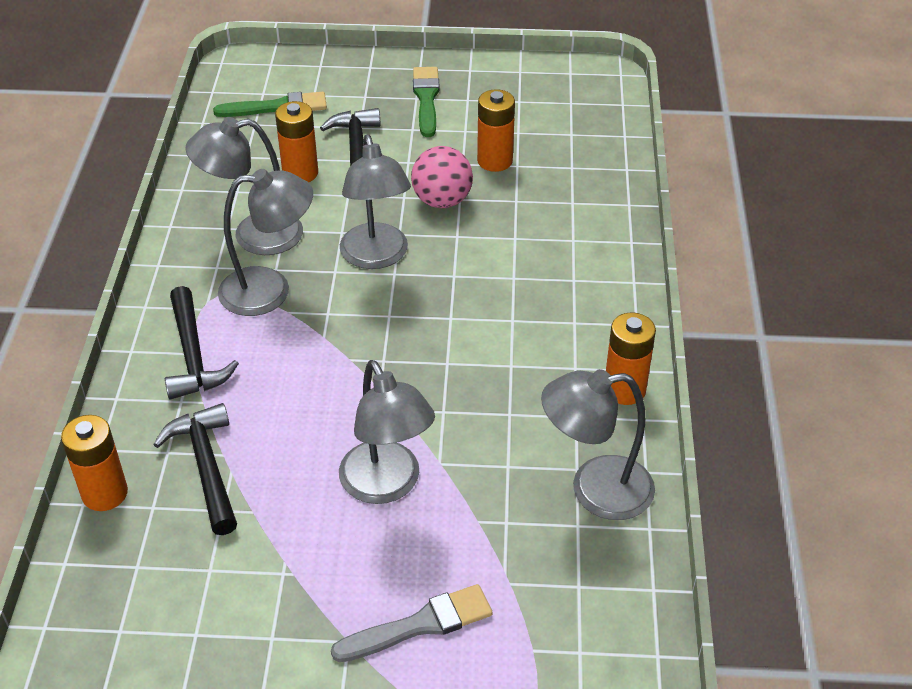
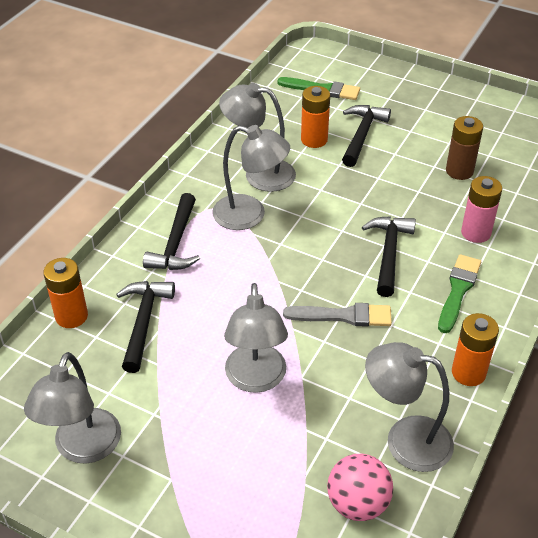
camera: 25 degrees right, 0 degrees up
(376, 257) = (335, 215): grey lamp -> grey lamp (83, 448)
(419, 625) = (225, 488): grey brush -> grey brush (343, 316)
(426, 99) = (432, 112): green brush -> green brush (458, 290)
(442, 201) = (404, 189): pink ball -> pink ball (357, 503)
(464, 283) = (388, 253): none -> black hammer
(494, 161) = (459, 171): orange battery -> brown battery
(550, 227) = (476, 233): none -> pink battery

